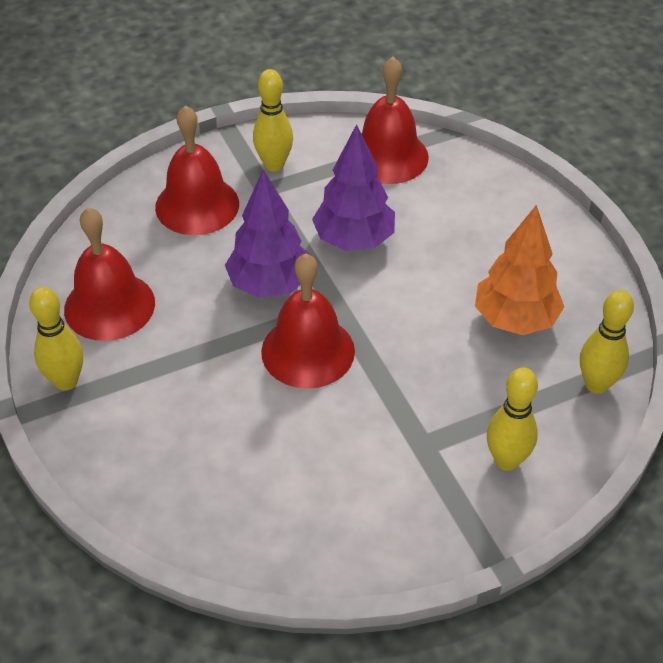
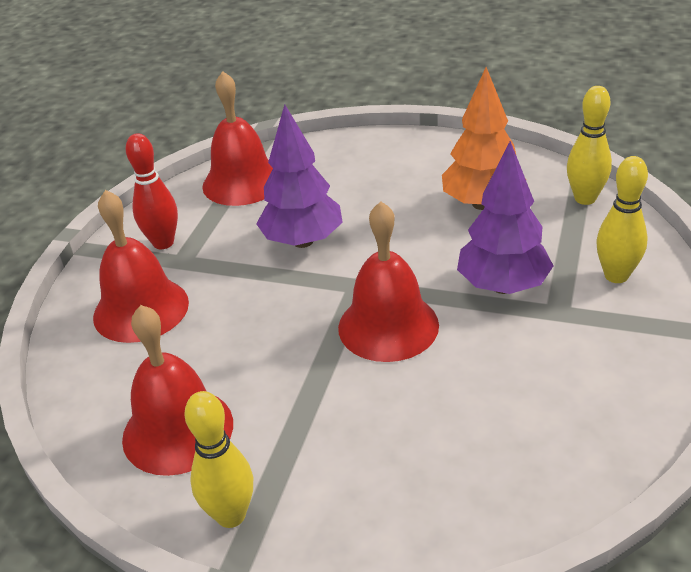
camera: 45 degrees left, 10 degrees down
(269, 284) = (288, 311): purple tree -> purple tree (502, 286)
(274, 165) = (163, 243): yellow bowling pin -> red bowling pin

